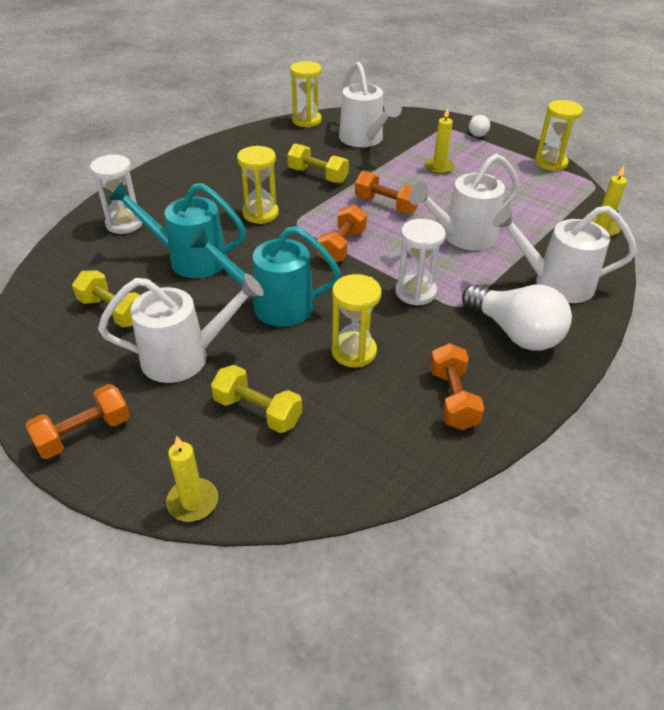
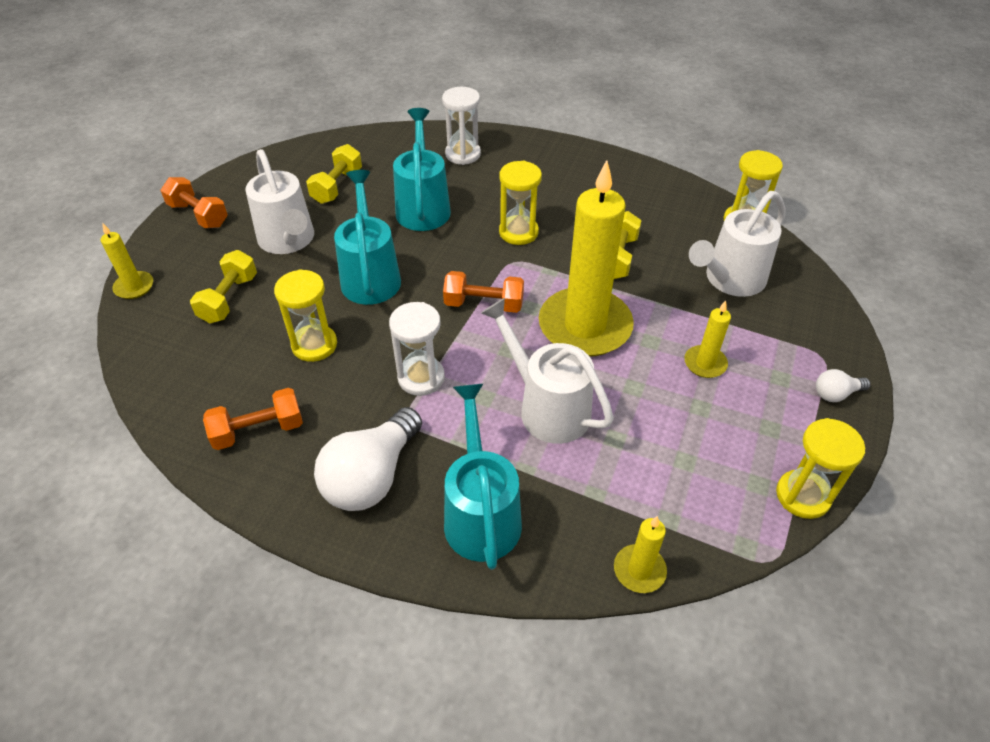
camera: 75 degrees right, 5 degrees up
(386, 205) = (585, 326): orange dumbbell -> yellow candle
(554, 283) = (481, 512): white watering can -> turquoise watering can

